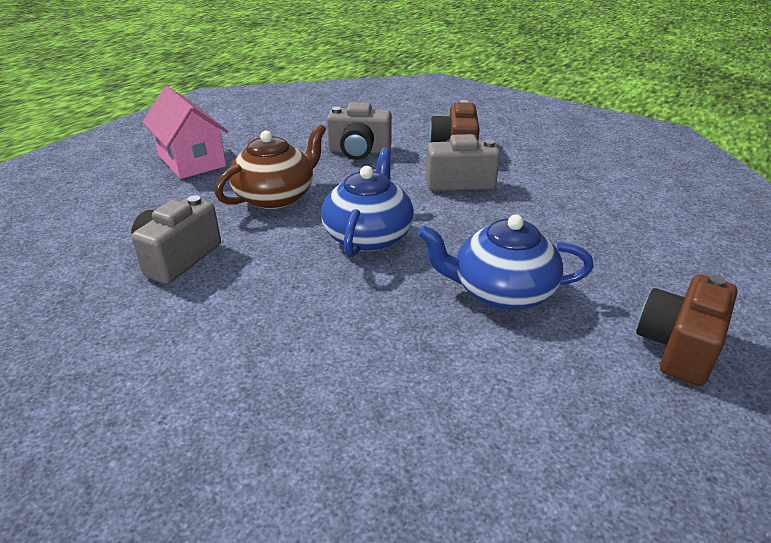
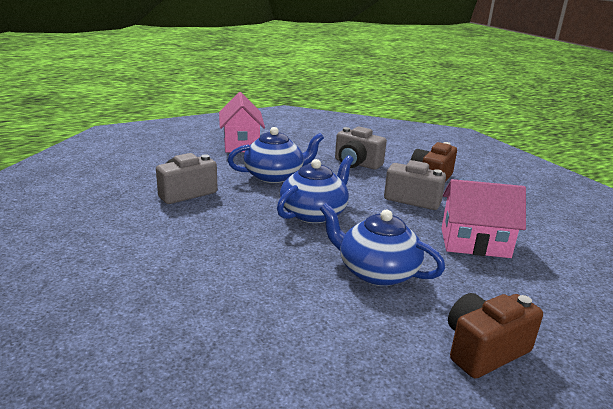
camera: 25 degrees right, 10 degrees down
(276, 196) = (275, 176): brown teapot -> blue teapot
(563, 218) = (475, 243): none -> pink house

